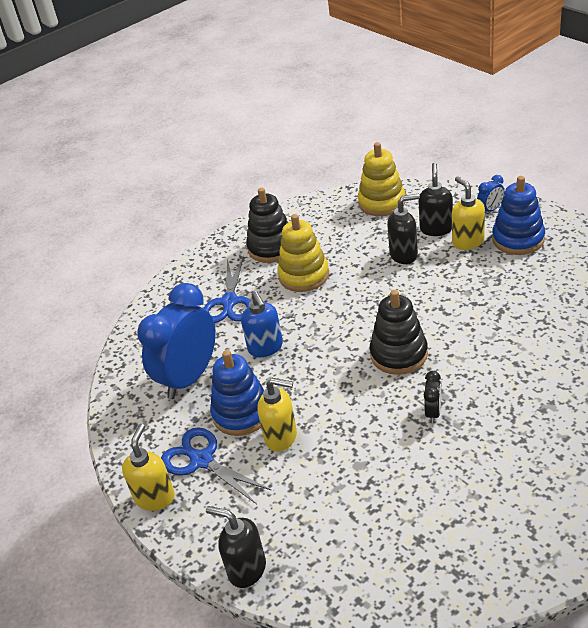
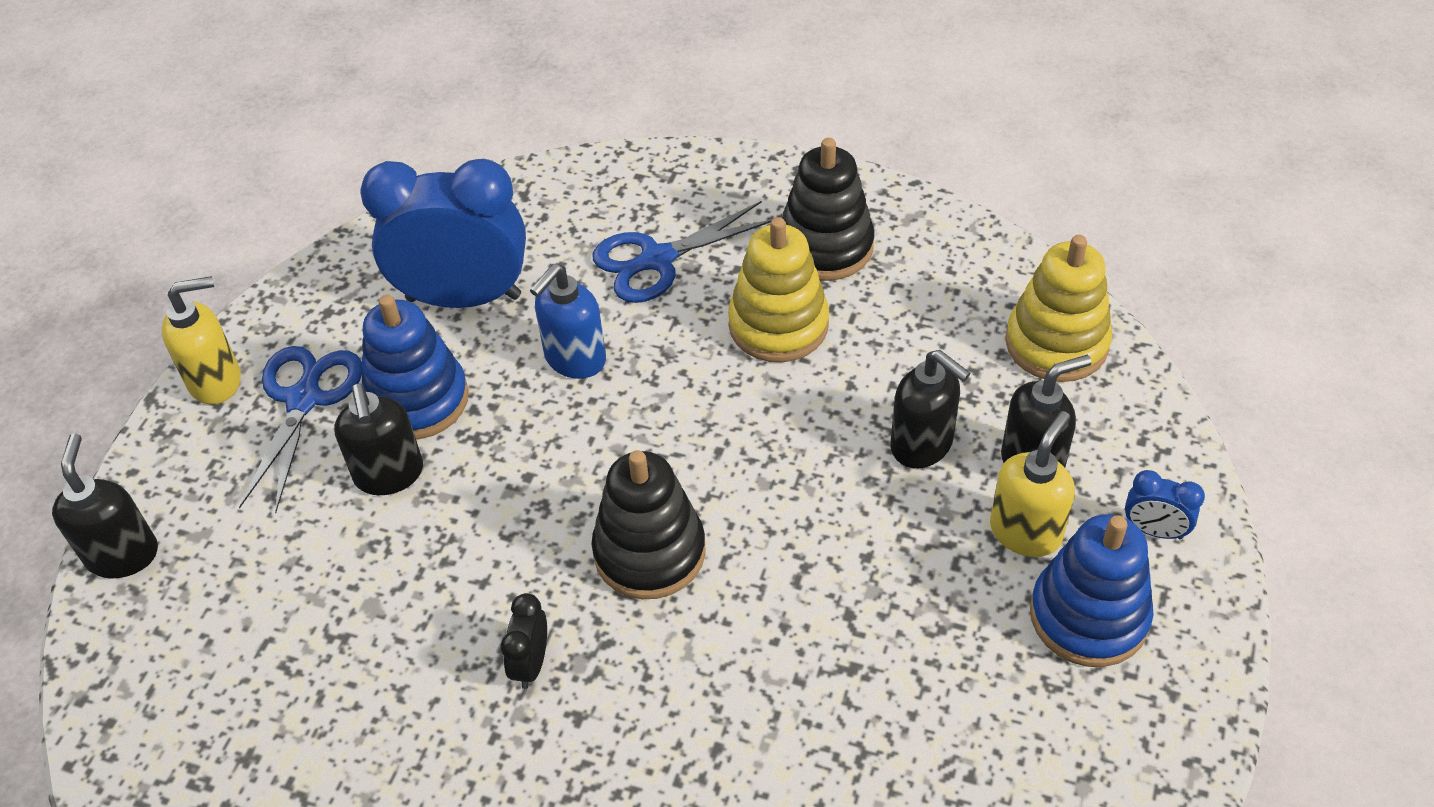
camera: 55 degrees right, 10 degrees up
(281, 437) = (389, 475): yellow soap dispenser -> black soap dispenser
(433, 412) = (531, 664): black clock -> black clock turned 120 degrees clockwise

